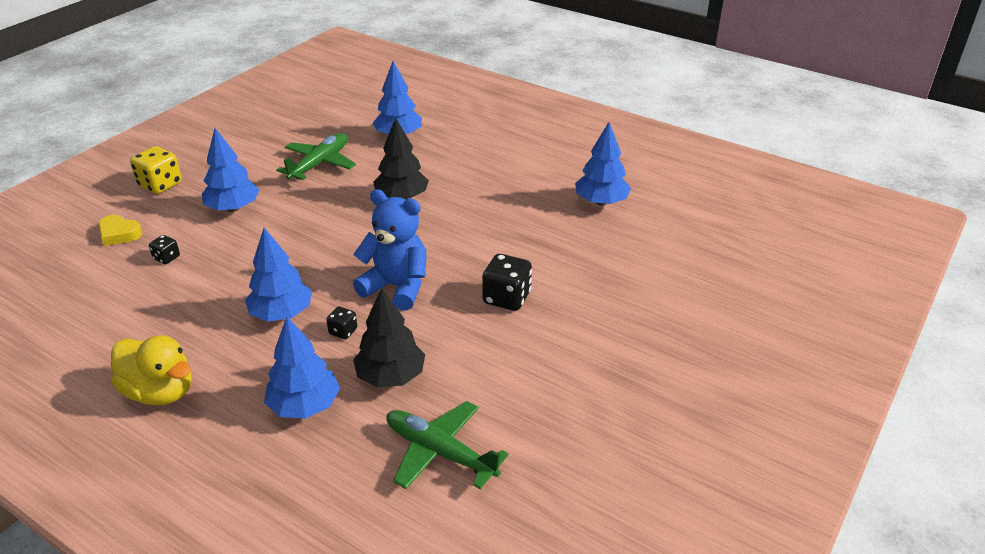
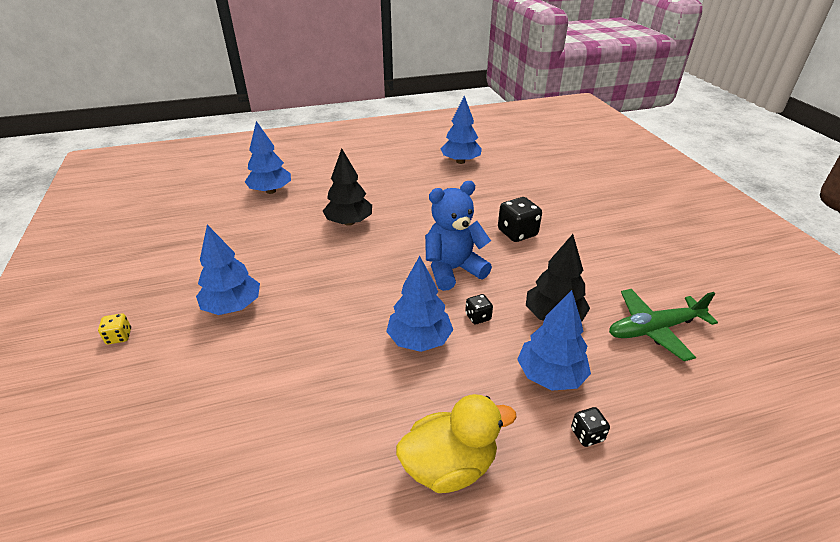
camera: 50 degrees left, 0 degrees up
(119, 234) = (155, 399): yellow heart -> none
(160, 185) = (119, 337): yellow dice -> yellow dice, size x0.54
(166, 258) = (246, 379): black dice -> black dice (587, 434)
(319, 164) = (245, 238): green plane -> none

